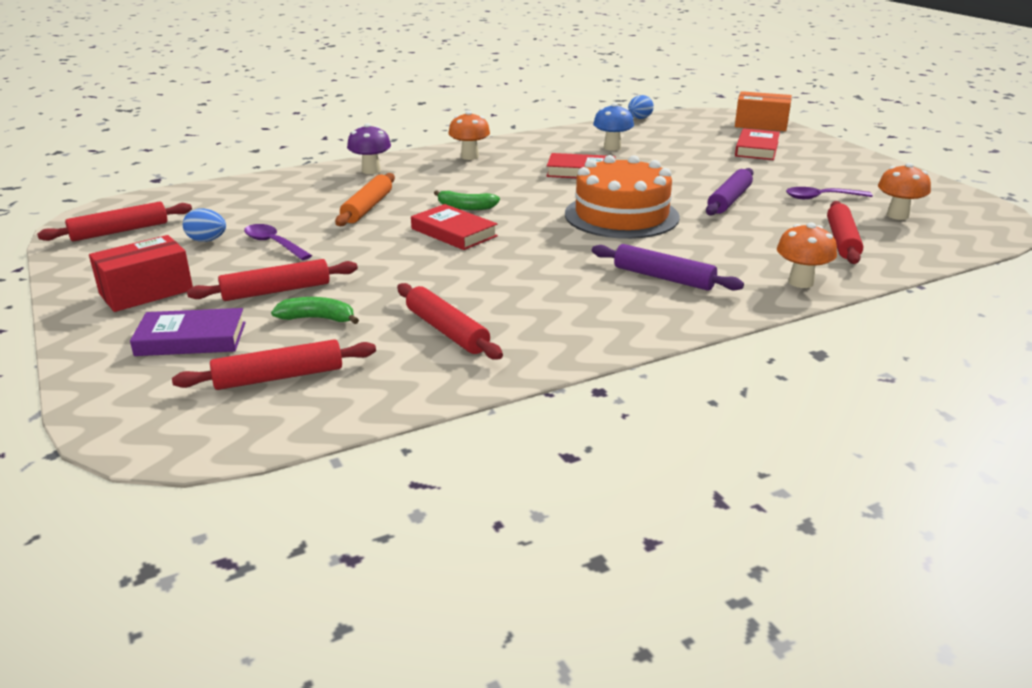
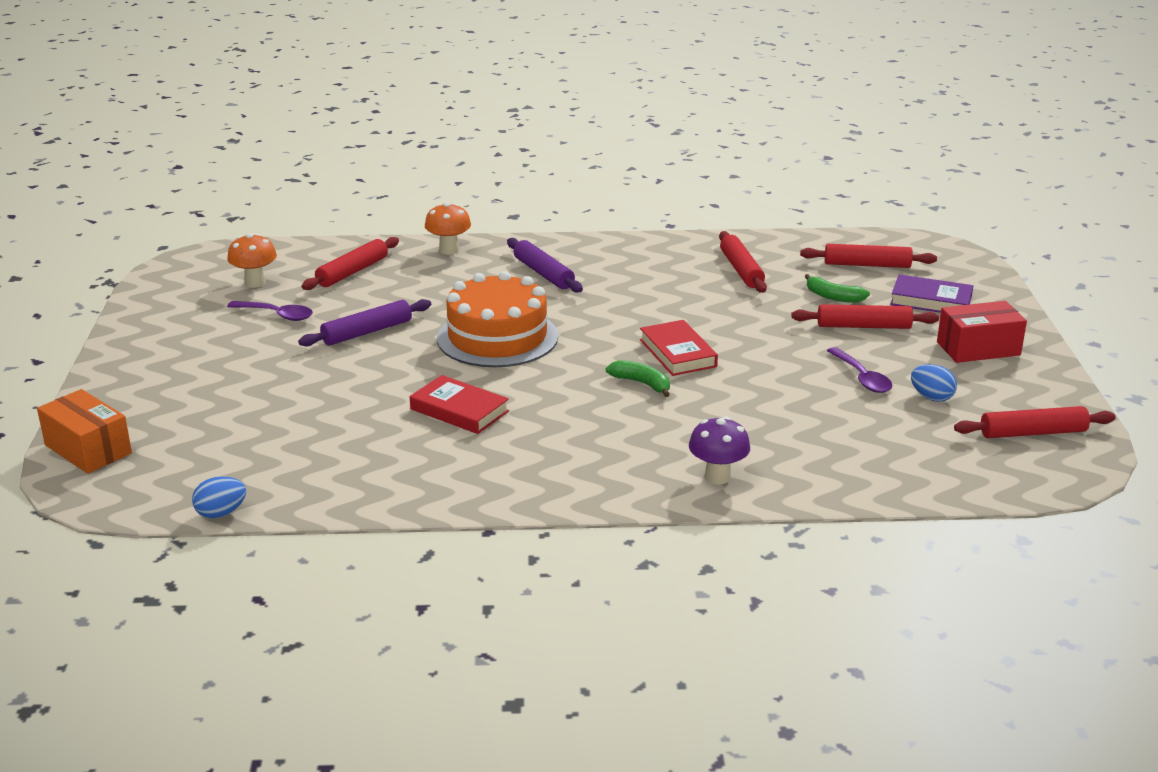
camera: 155 degrees left, 0 degrees up
(367, 208) = (749, 407): orange rolling pin -> none
(469, 157) = (567, 476): orange mushroom -> none
(612, 147) = (361, 448): blue mushroom -> none
(757, 149) = (194, 400): red book -> none

